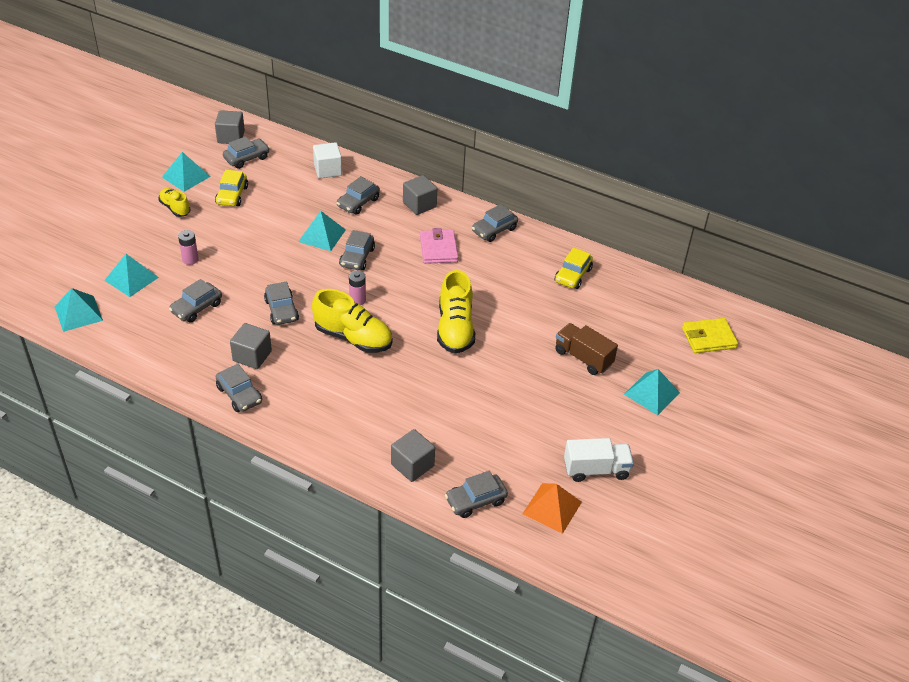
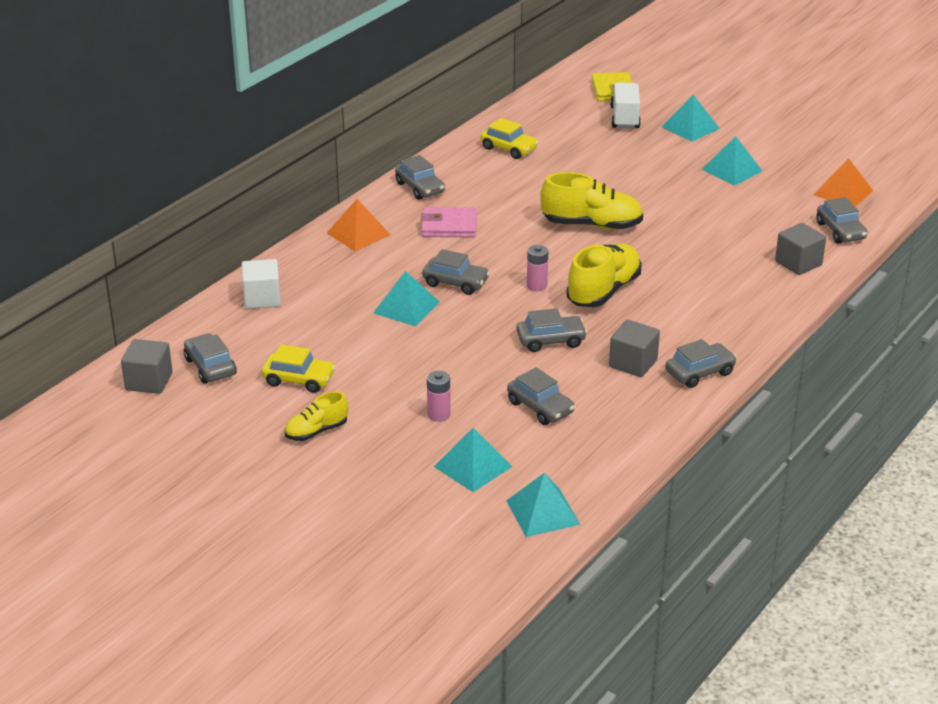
camera: 80 degrees left, 10 degrees down
(186, 176) = (239, 423): turquoise pyramid -> turquoise pyramid (732, 170)
(358, 203) = (342, 277): grey car -> none
(419, 205) = (358, 233): grey cube -> orange pyramid
(583, 358) = (640, 156): brown truck -> none
(596, 470) = (793, 166): white truck -> white truck (625, 118)

